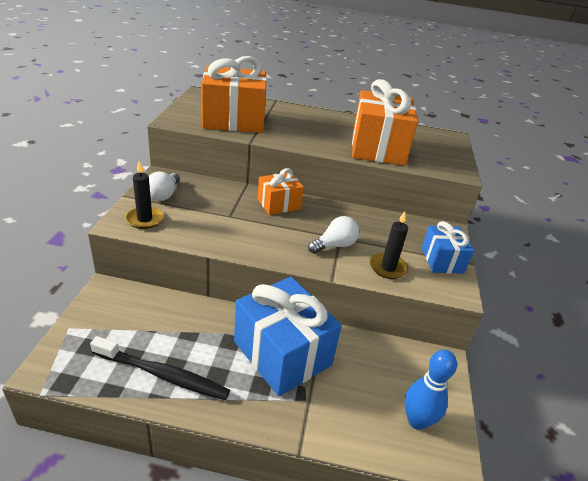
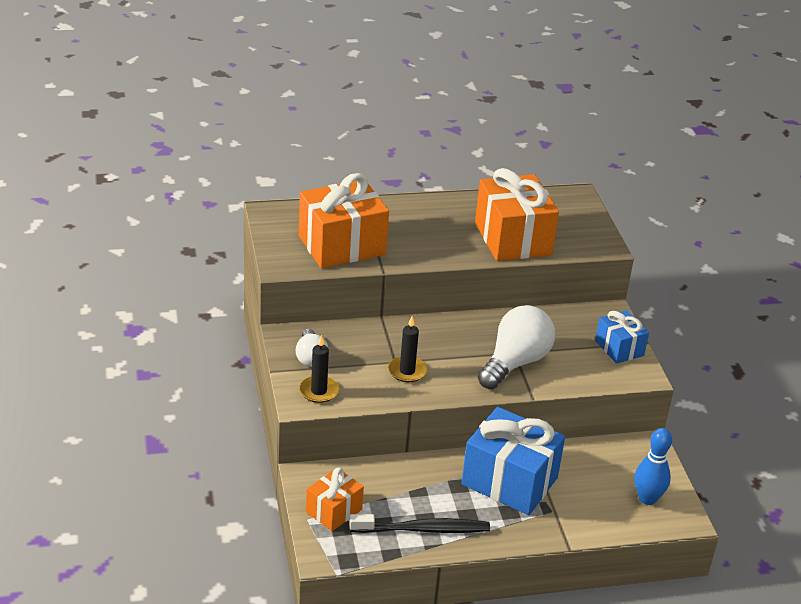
camera: 20 degrees left, 0 degrees up
(278, 204) = (432, 332): orange gift -> orange gift (334, 511)
(334, 245) = (515, 363): white light bulb -> white light bulb, size x1.77
(388, 268) = (575, 371): black candle -> black candle (407, 371)

